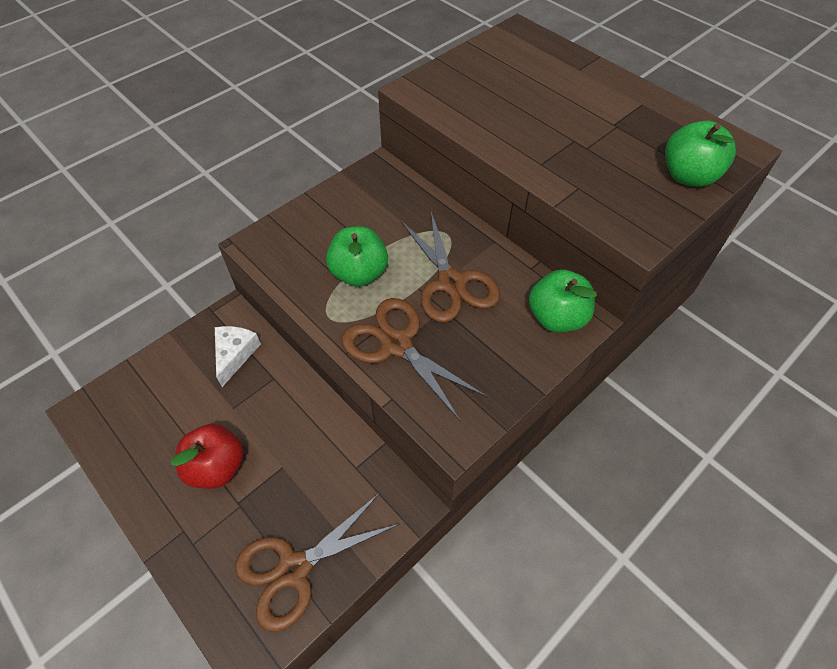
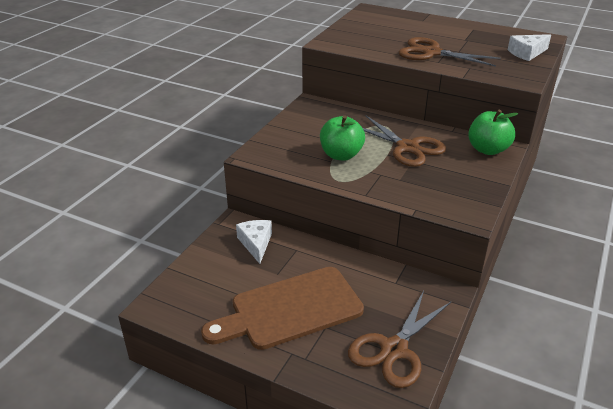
camera: 20 degrees left, 20 degrees down
(217, 467) = (290, 309): red apple -> brown cutting board
(396, 344) = (396, 183): brown scissors -> brown scissors (431, 53)
(688, 176) = (527, 53): green apple -> white cheese

